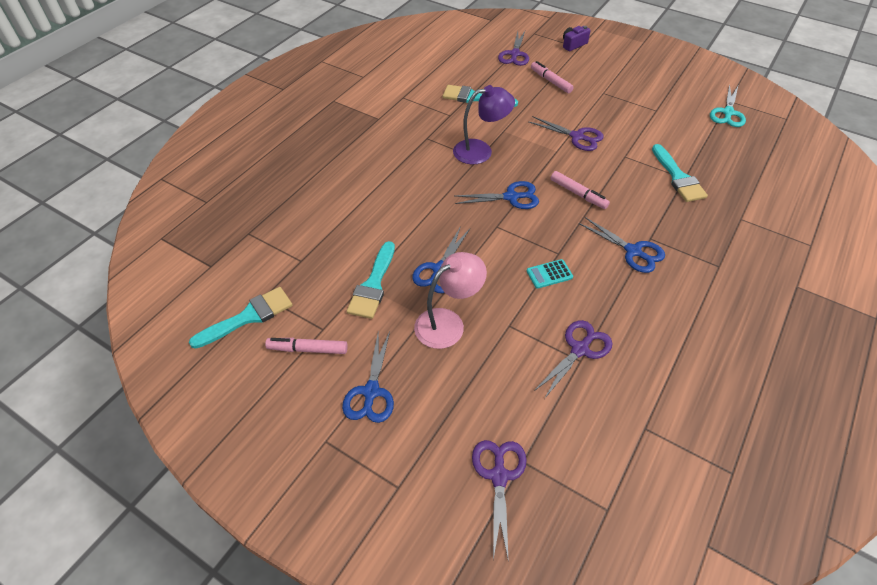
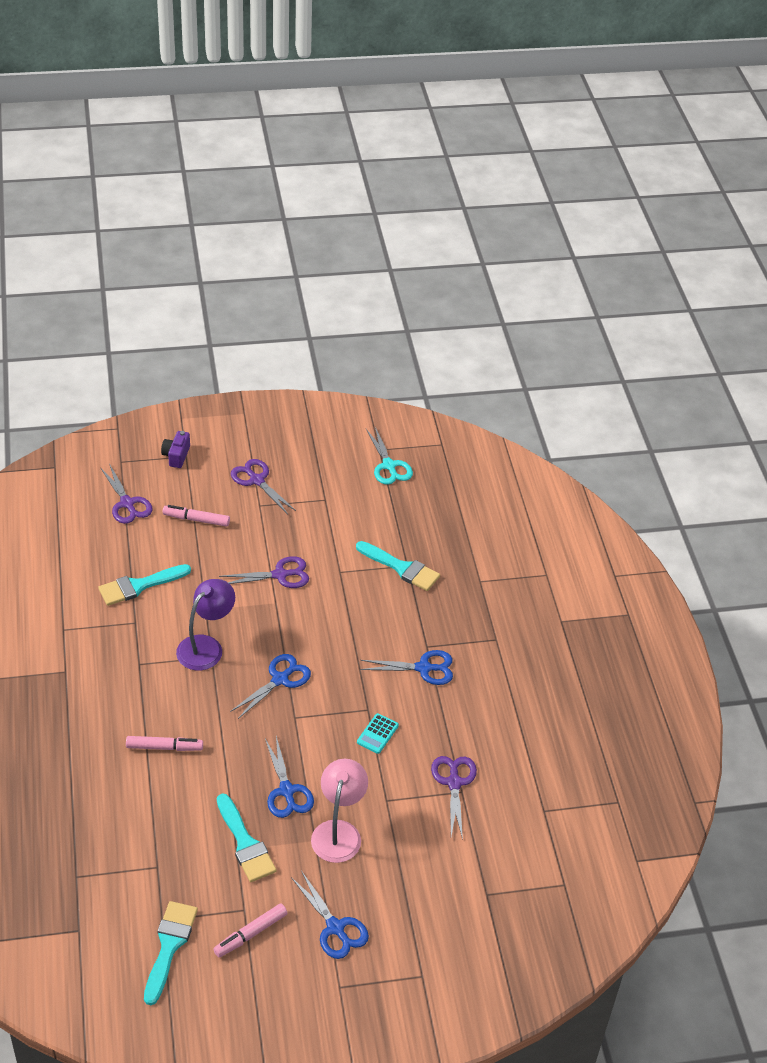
camera: 45 degrees left, 5 degrees down
(499, 476) = (480, 916): purple scissors -> purple scissors (257, 480)
(578, 194) = (334, 639): pink marker -> pink marker (164, 747)

